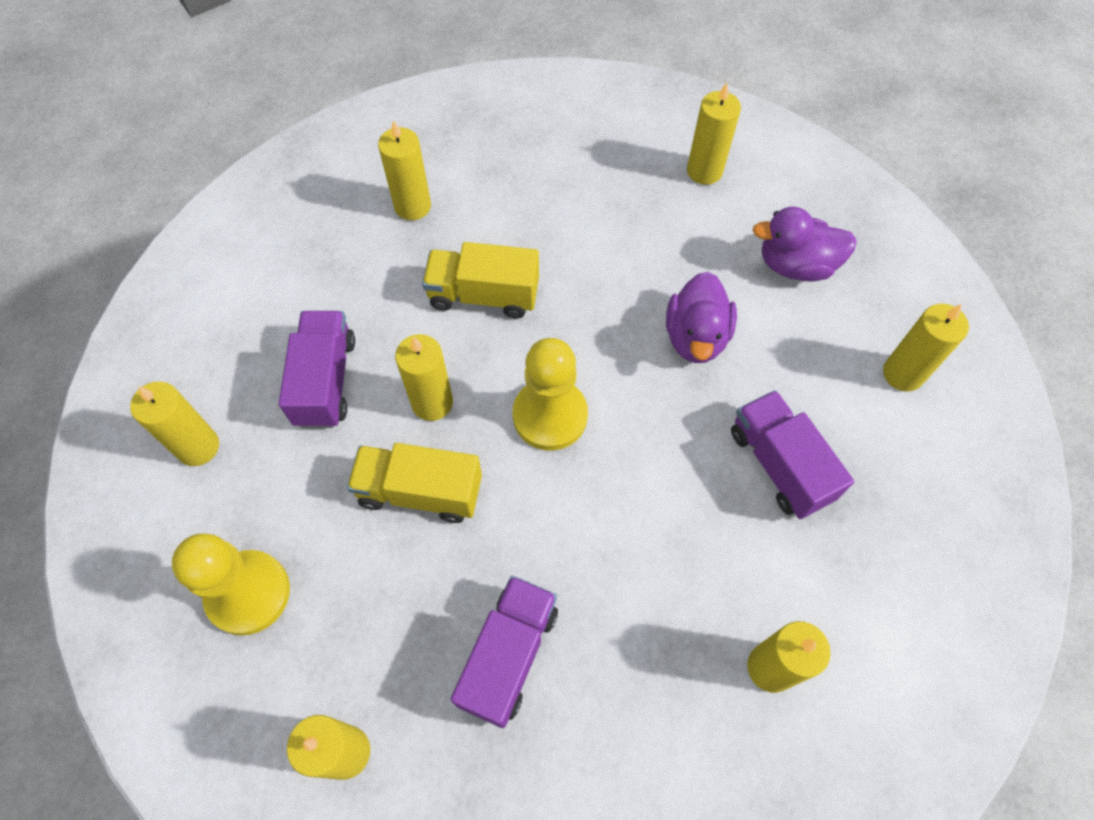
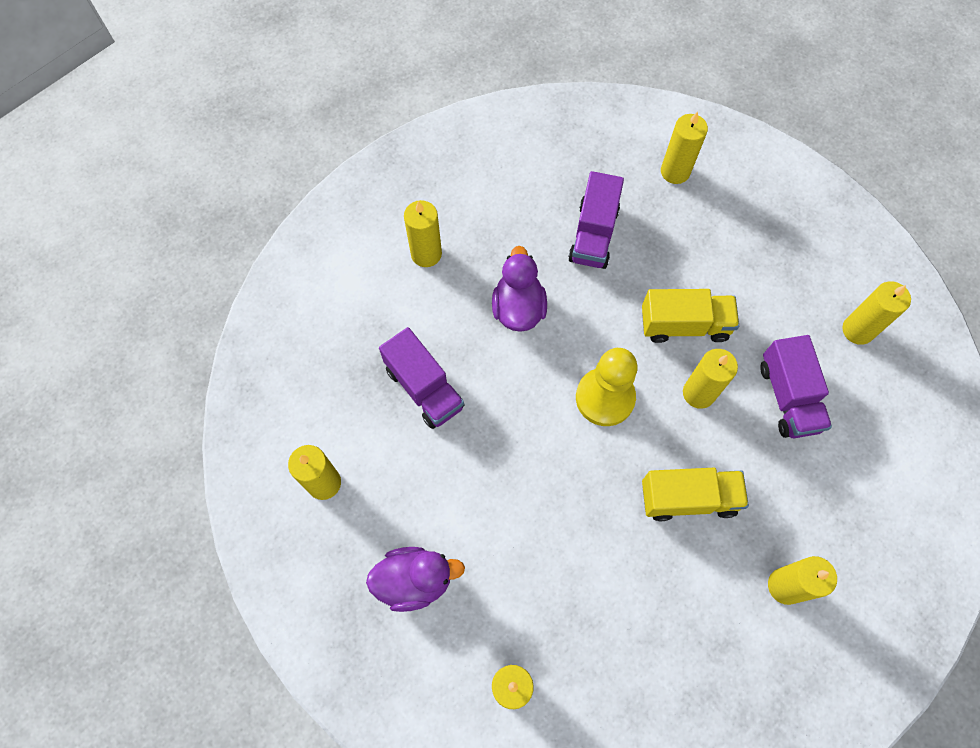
camera: 170 degrees right, 5 degrees up
(248, 593) = (772, 243): yellow pawn -> none
(696, 337) = (498, 488): purple duck -> purple duck (518, 308)

